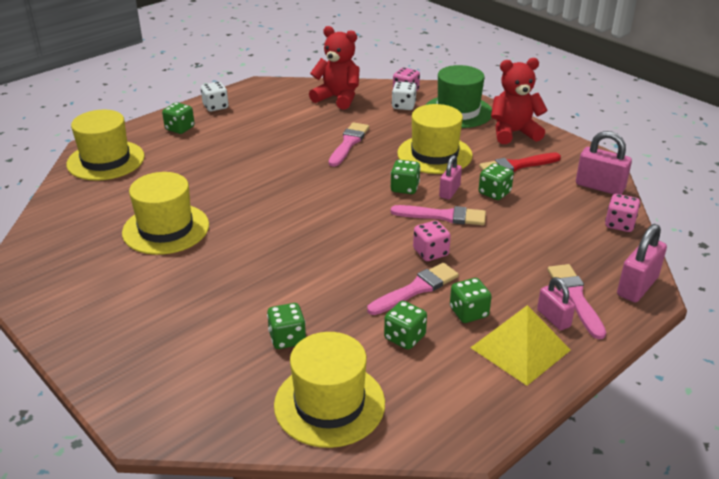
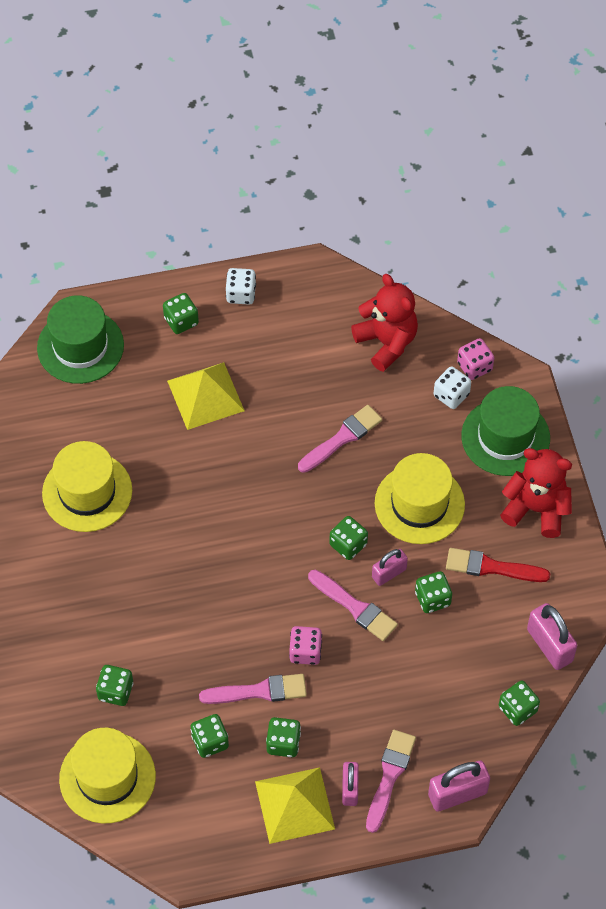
camera: 30 degrees right, 25 degrees up
(106, 160) = (80, 346): yellow hat -> green hat
(227, 154) = (205, 395): none -> yellow pyramid
(619, 224) = (517, 709): pink dice -> green dice

